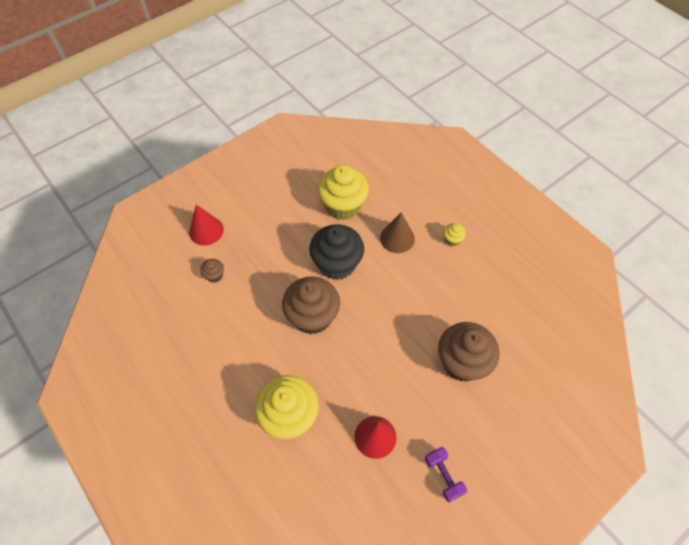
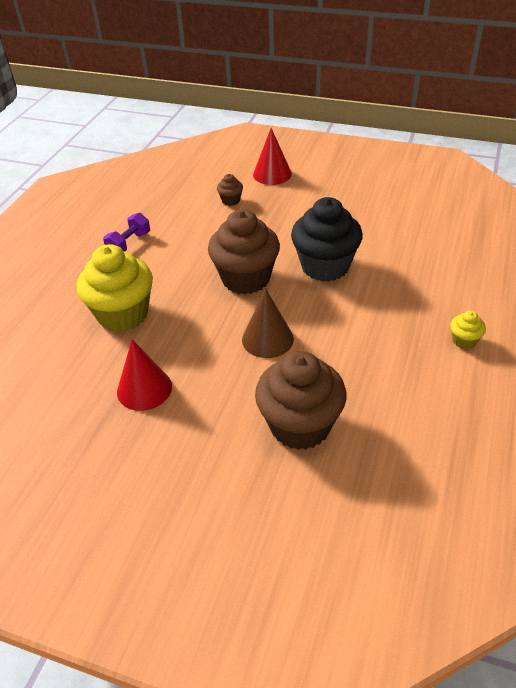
camera: 60 degrees right, 15 degrees down
(343, 206) = (401, 237): yellow cupcake -> none
(397, 238) = (410, 294): brown cone -> brown cone (267, 339)
(443, 476) = (135, 472): purple dumbbell -> purple dumbbell (129, 243)

